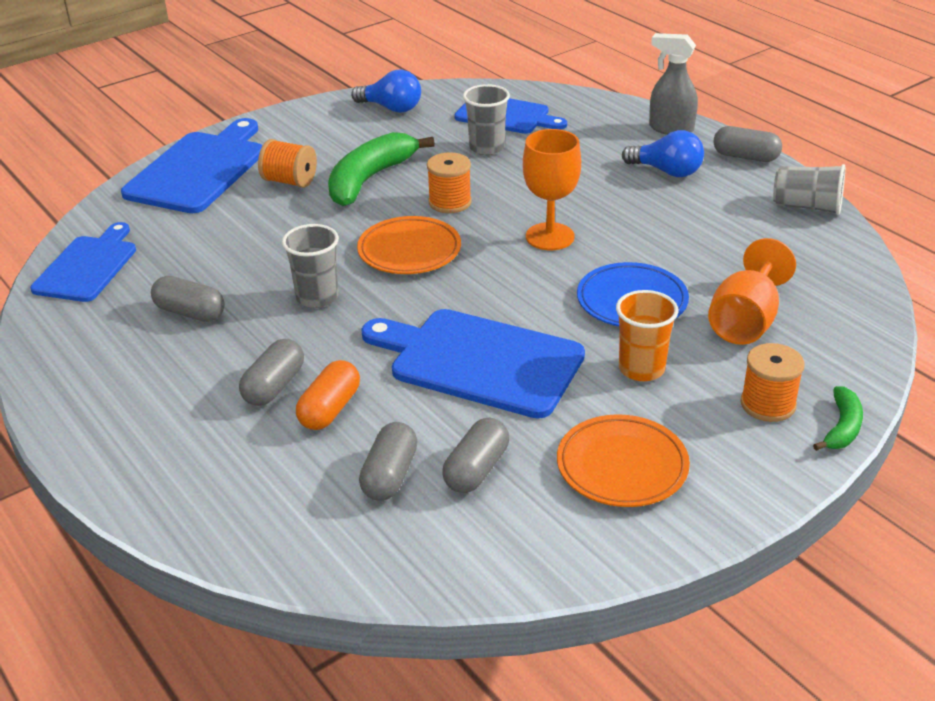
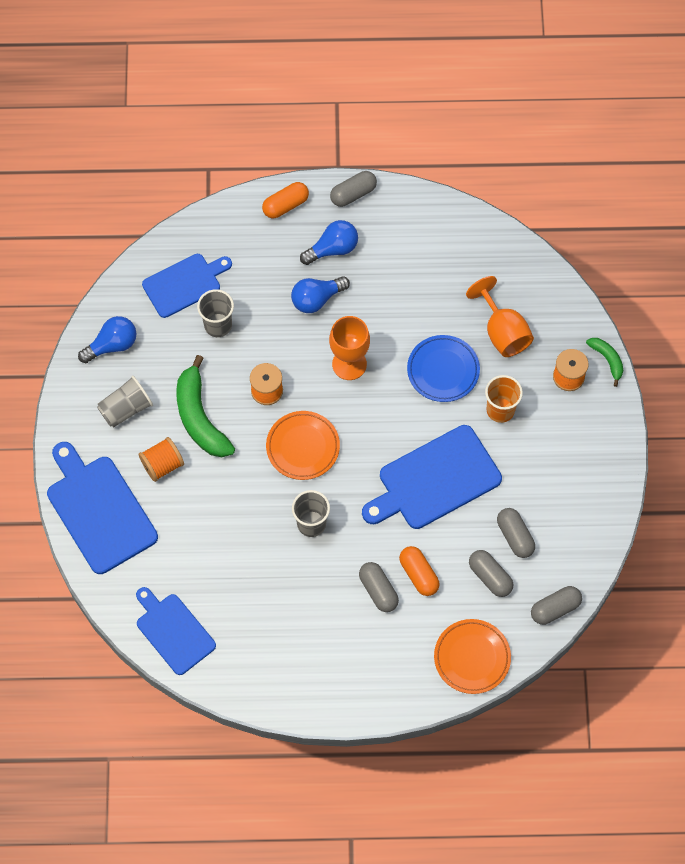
camera: 55 degrees left, 30 degrees up
(190, 312) = (273, 598): grey capsule -> grey capsule (555, 609)
(596, 186) = (316, 299): none -> blue light bulb
(622, 466) = (560, 473): orange plate -> orange plate (472, 657)
(670, 129) = (285, 205): grey spray bottle -> orange capsule
(807, 207) = (430, 210): grey cup -> grey cup (126, 409)

